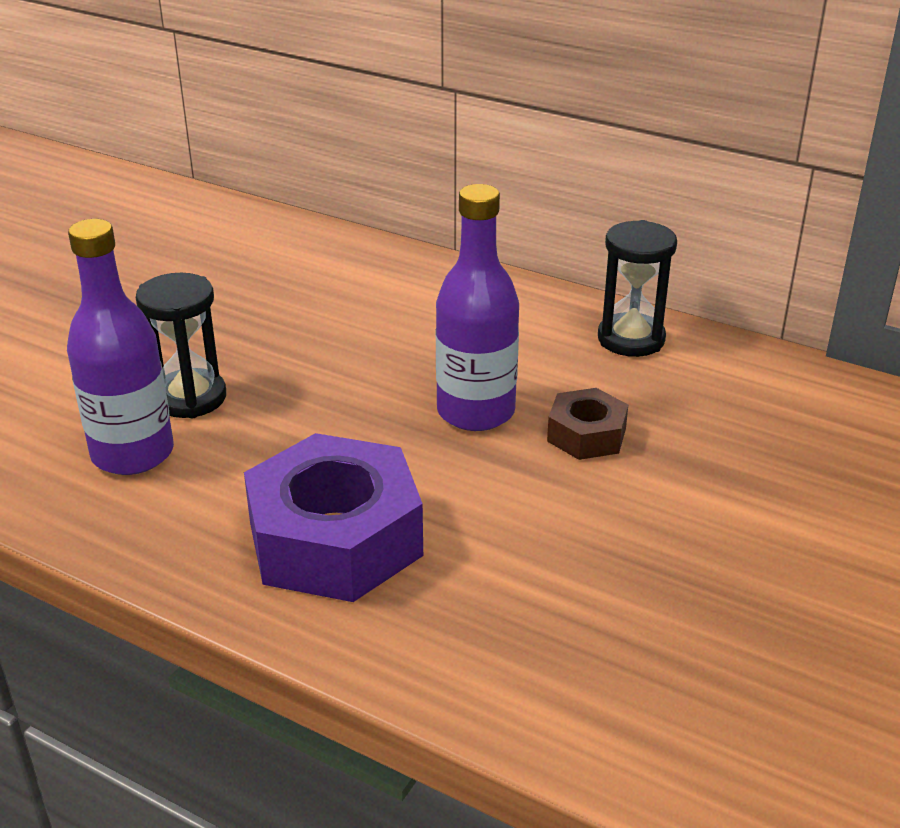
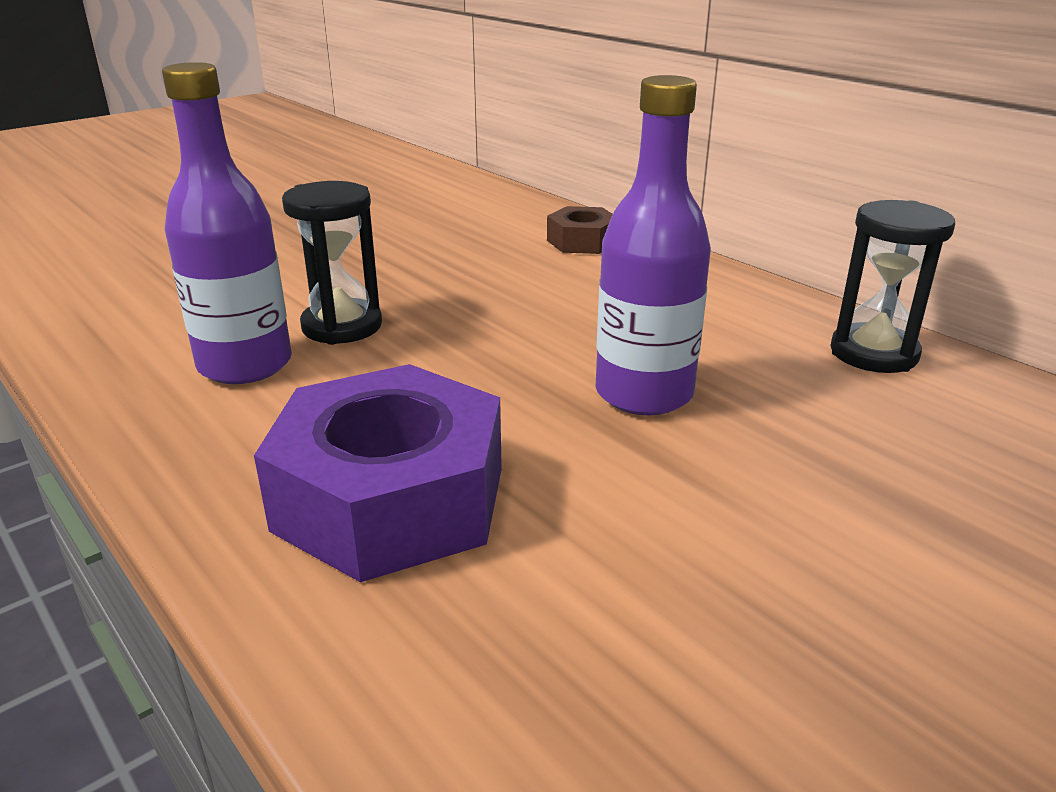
camera: 20 degrees right, 5 degrees down
(586, 435) = (776, 445): brown nut -> brown nut (582, 241)

